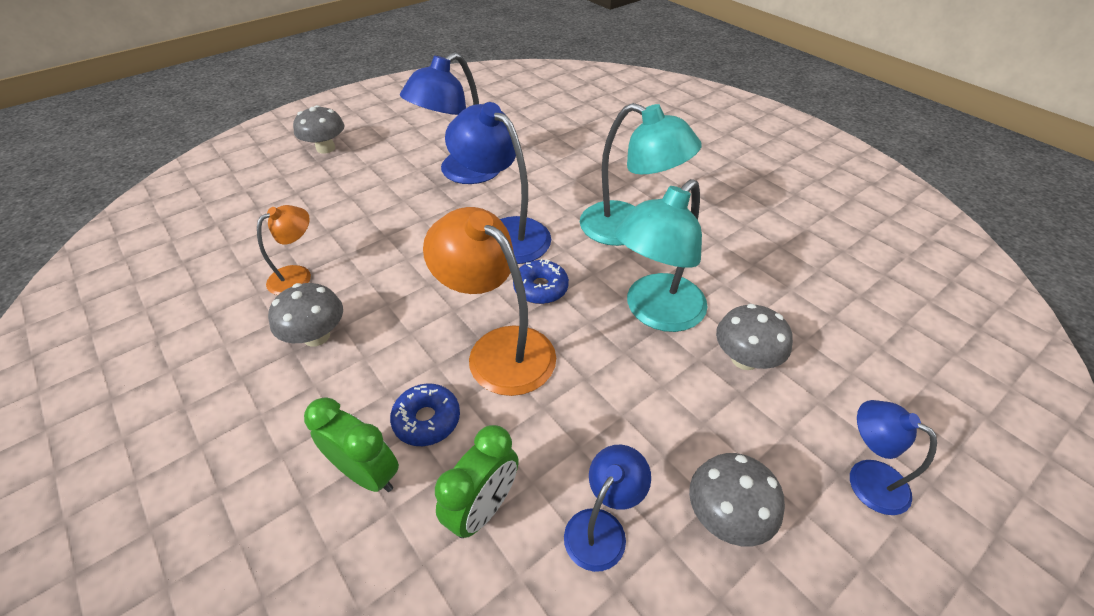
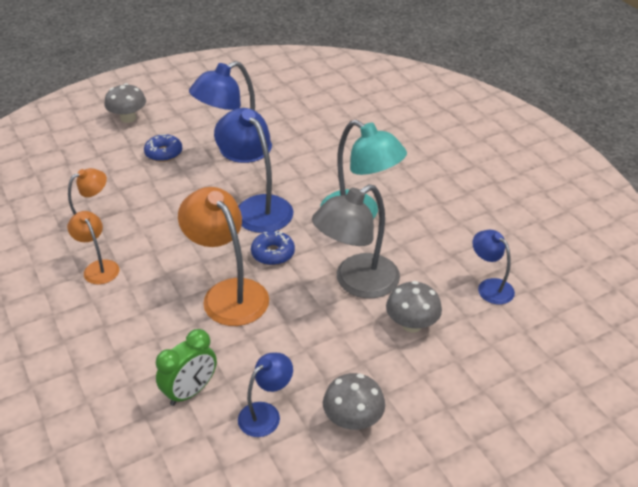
camera: 10 degrees right, 5 degrees down
(316, 336) = (98, 267): grey mushroom -> orange lamp
(367, 473) = (118, 360): green clock -> none
(427, 420) = (165, 333): blue donut -> blue donut (164, 153)
(656, 312) = (356, 282): turquoise lamp -> grey lamp
(866, 478) = (464, 413): blue lamp -> blue lamp (490, 287)

